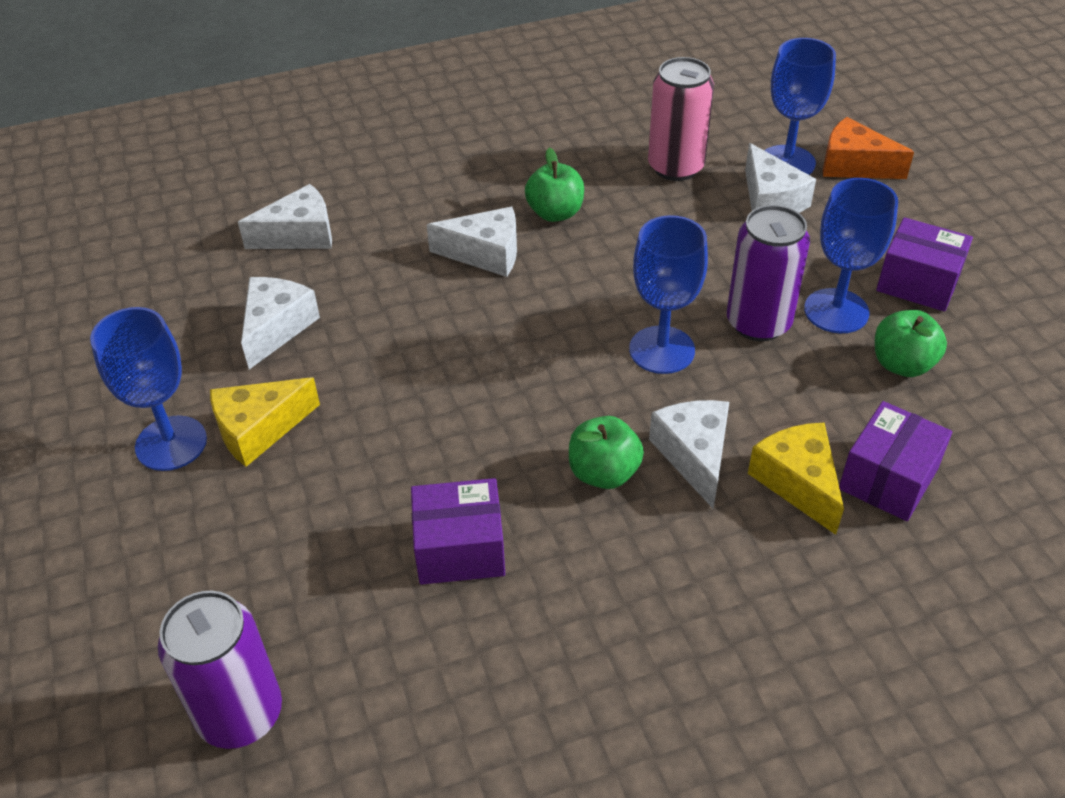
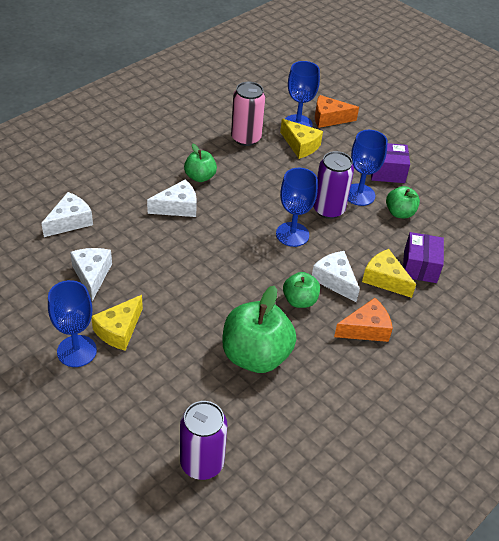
camera: 30 degrees left, 0 degrees up
(460, 549) = (256, 356): purple box -> green apple
(703, 567) = (366, 329): none -> orange cheese
(770, 200) = (300, 145): white cheese -> yellow cheese

